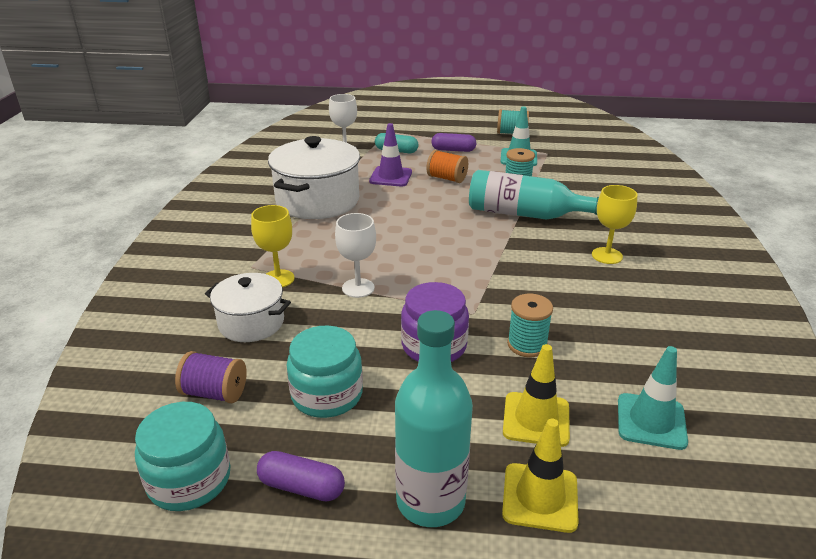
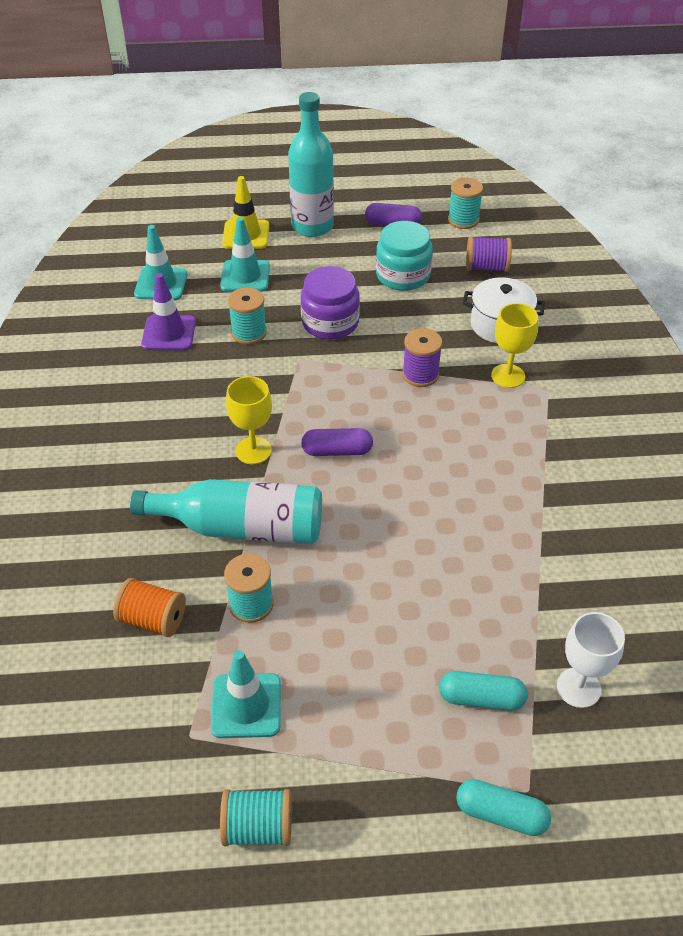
camera: 170 degrees right, 15 degrees up
(189, 480) = (463, 220): turquoise jar -> turquoise spool
(317, 201) = (541, 518): white pot -> none
(358, 288) = (420, 375): white goblet -> purple spool
(390, 177) = (460, 600): purple traffic cone -> purple traffic cone (169, 333)
(403, 128) = (501, 814): none -> turquoise capsule
(447, 178) = (367, 609): orange spool -> orange spool (153, 619)
(453, 150) = (373, 719): purple capsule -> purple capsule (337, 451)
(536, 419) = (245, 276): yellow traffic cone -> turquoise traffic cone
(607, 256) = (147, 457): yellow goblet -> yellow goblet (253, 450)

